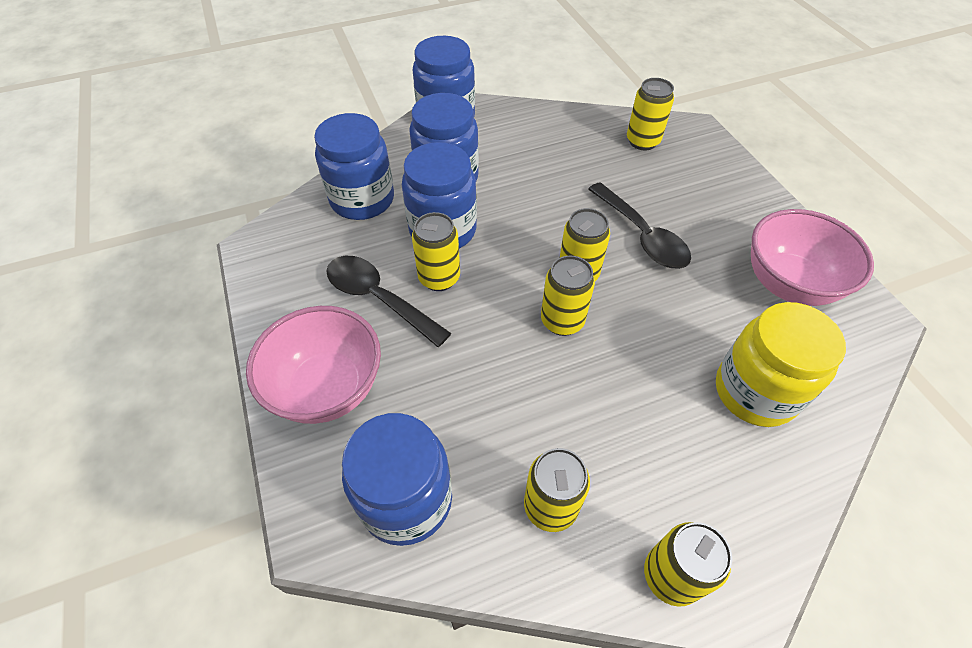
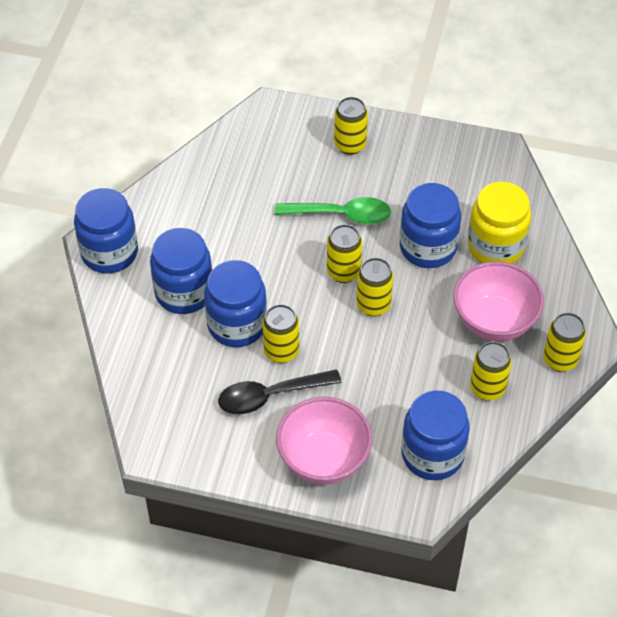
camera: 55 degrees left, 0 degrees up
(362, 200) = (159, 358): blue jar -> blue jar (428, 247)
(642, 141) = (253, 148): yellow can -> yellow can (350, 145)
(642, 235) = (341, 215): black spoon -> green spoon
(788, 284) = (442, 171): pink bowl -> pink bowl (494, 321)

